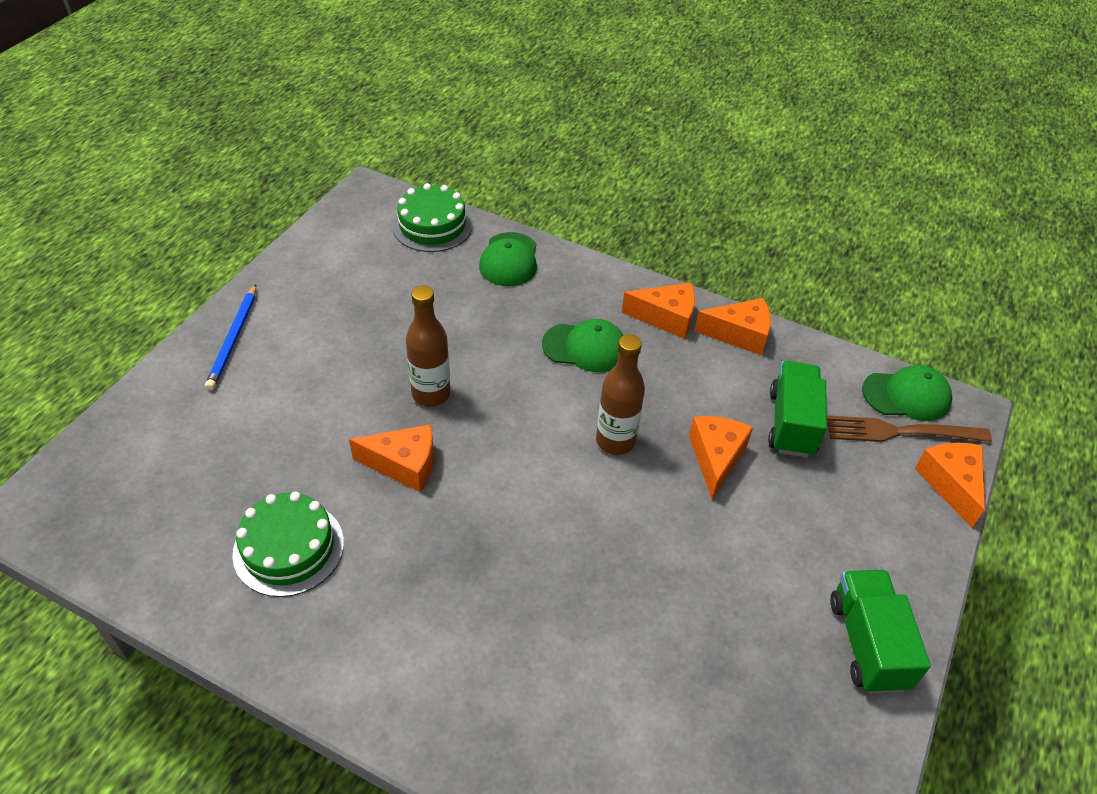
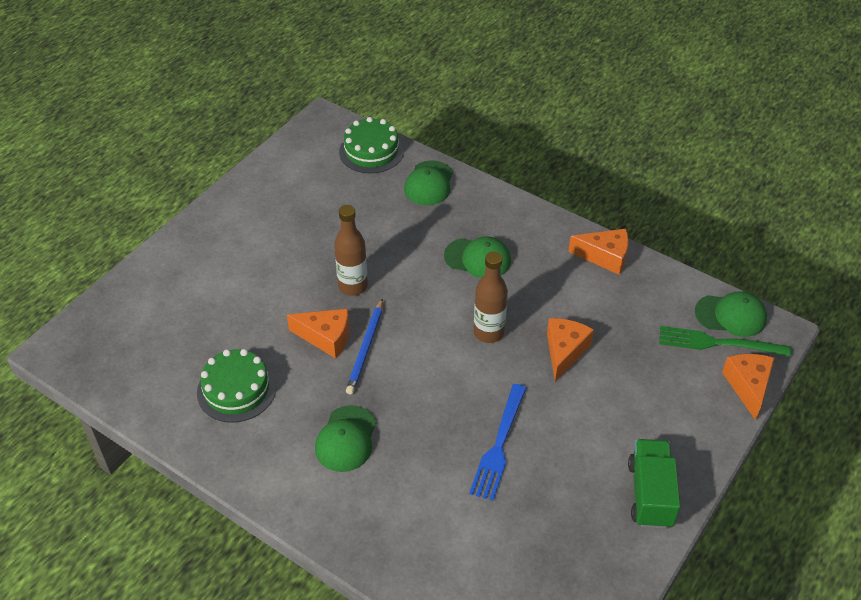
camera: 10 degrees right, 0 degrees up
(234, 339) = (209, 233): blue pencil -> blue pencil (366, 348)
(449, 605) = (346, 439): none -> green cap
(657, 594) = (499, 446): none -> blue fork
(666, 318) = (547, 239): orange cheese -> none
(791, 423) = (631, 330): green truck -> none
(899, 432) = (717, 343): brown fork -> green fork

